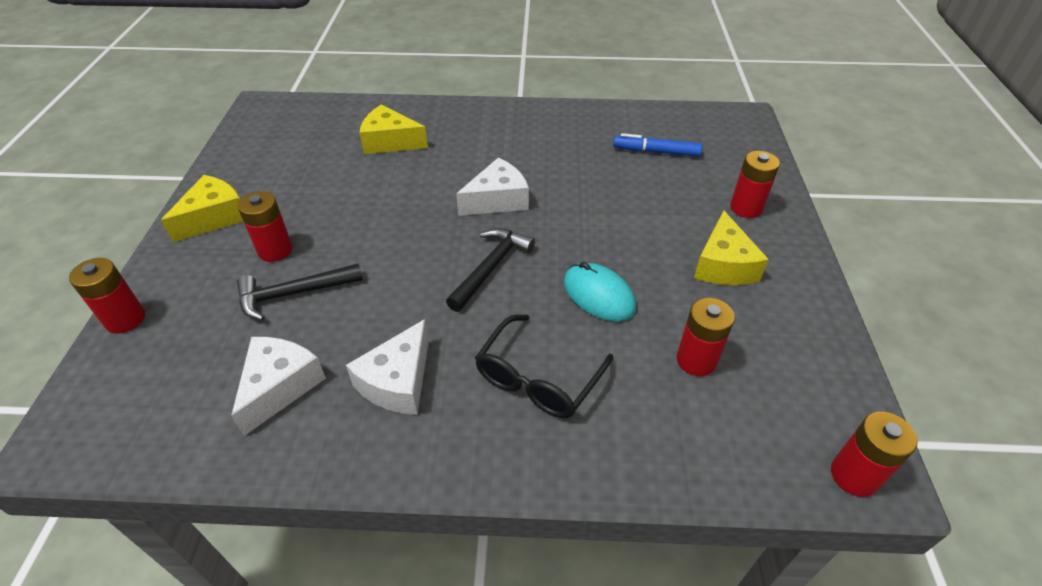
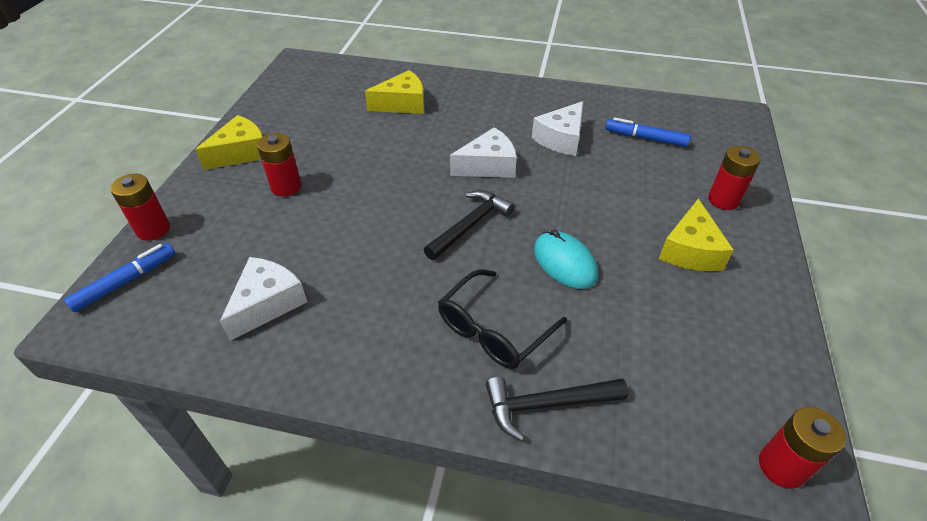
camera: 10 degrees right, 0 degrees up
(103, 385) = (126, 282): none -> blue marker
(293, 294) = (294, 226): black hammer -> black hammer (547, 405)
(390, 142) = (402, 104): yellow cheese -> yellow cheese turned 135 degrees clockwise
(398, 381) = (368, 314): white cheese -> white cheese (561, 139)
(696, 360) = (646, 335): red battery -> none

